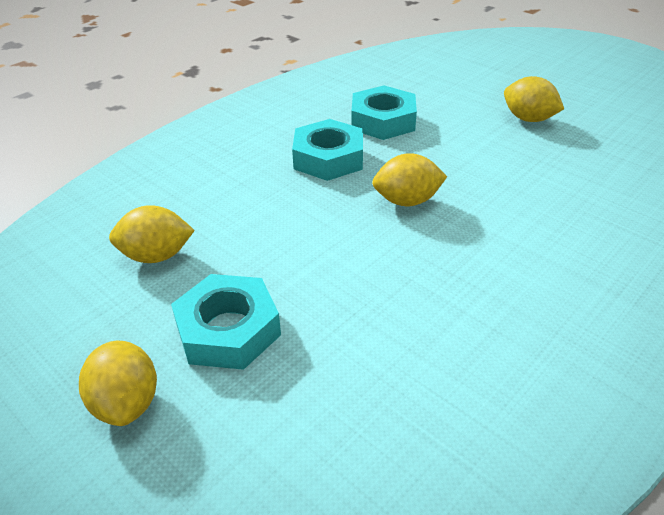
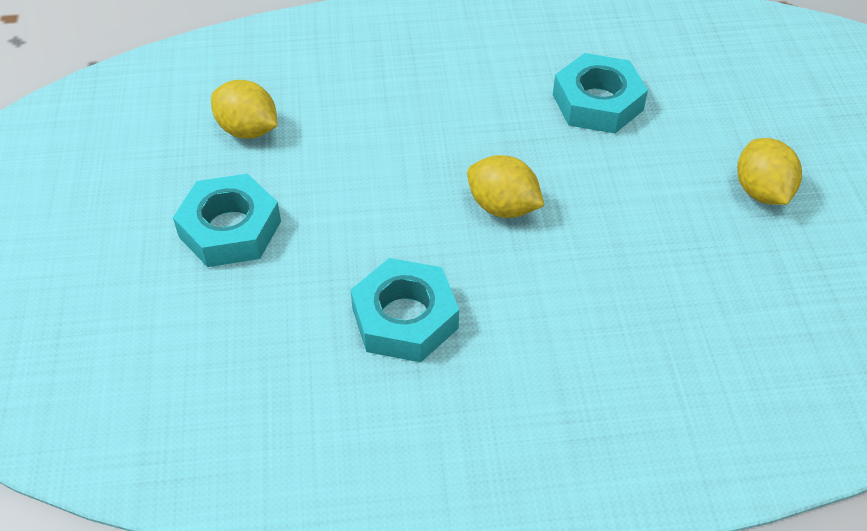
camera: 40 degrees right, 10 degrees up
(127, 403) = (116, 238): yellow lemon -> none
(328, 158) = (490, 116): turquoise nut -> turquoise nut (405, 318)

